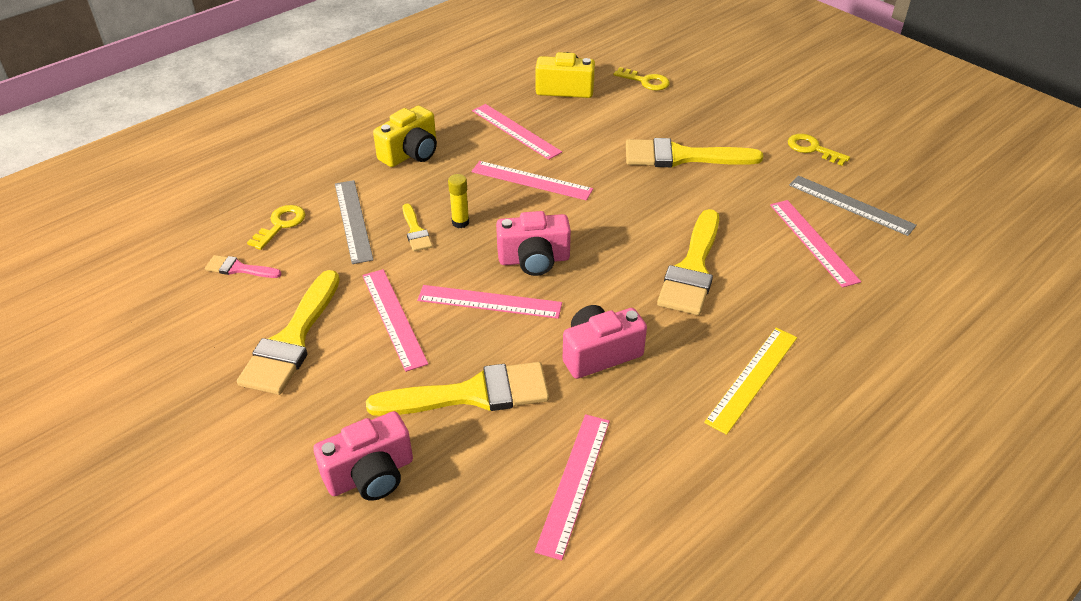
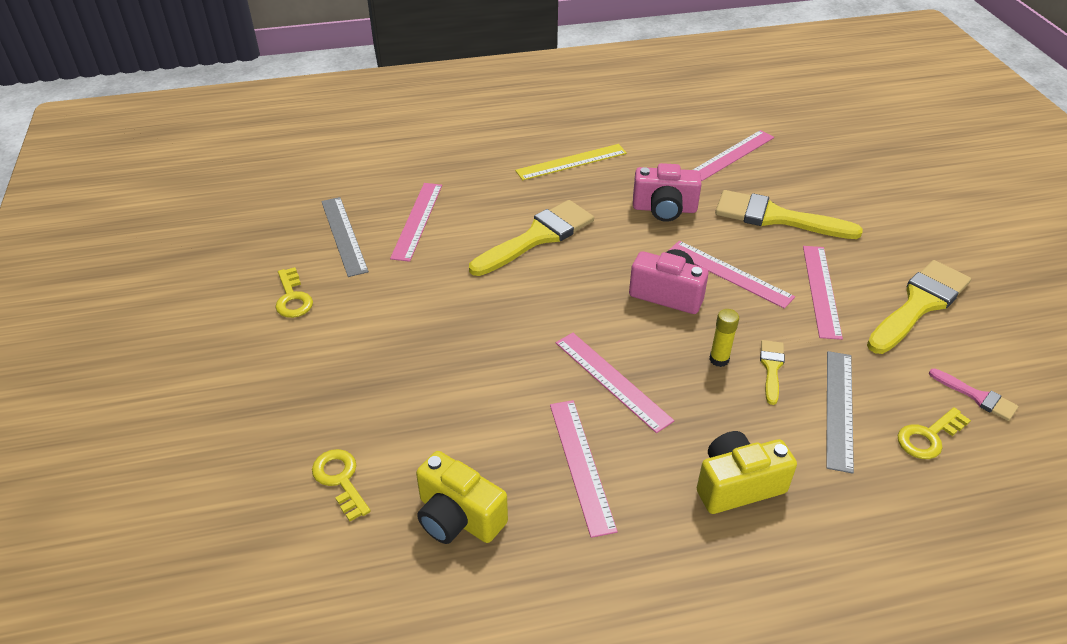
camera: 150 degrees left, 0 degrees up
(371, 475) = (866, 199): pink camera -> none
(682, 157) = (427, 343): yellow brush -> none

